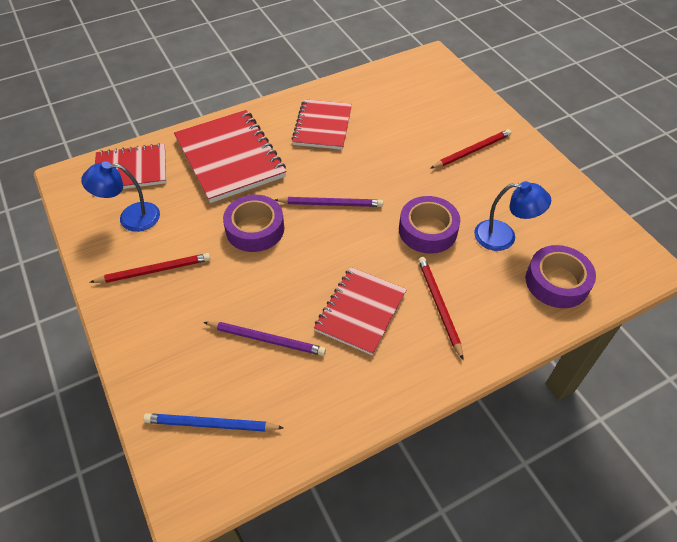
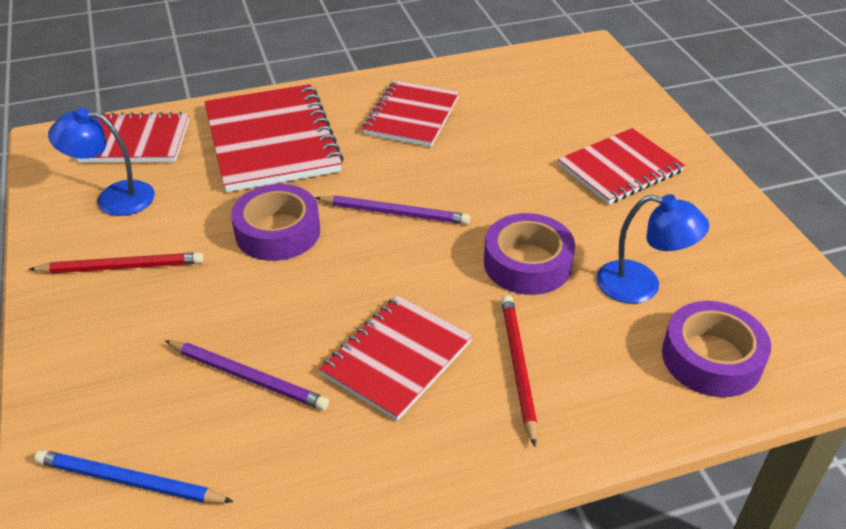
camera: 10 degrees right, 10 degrees down
(472, 151) = (620, 169): red pencil -> red notebook

